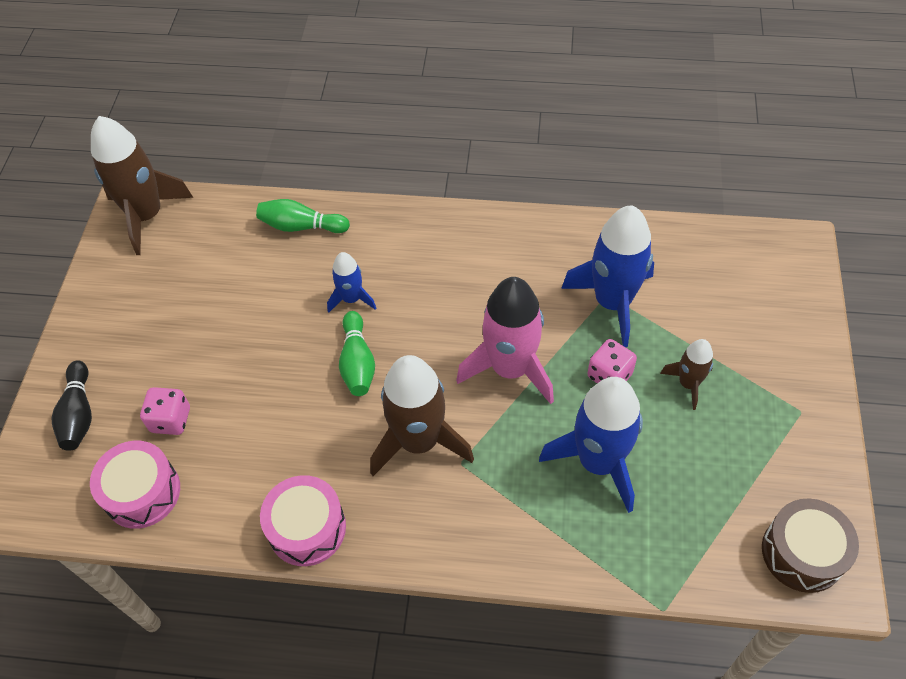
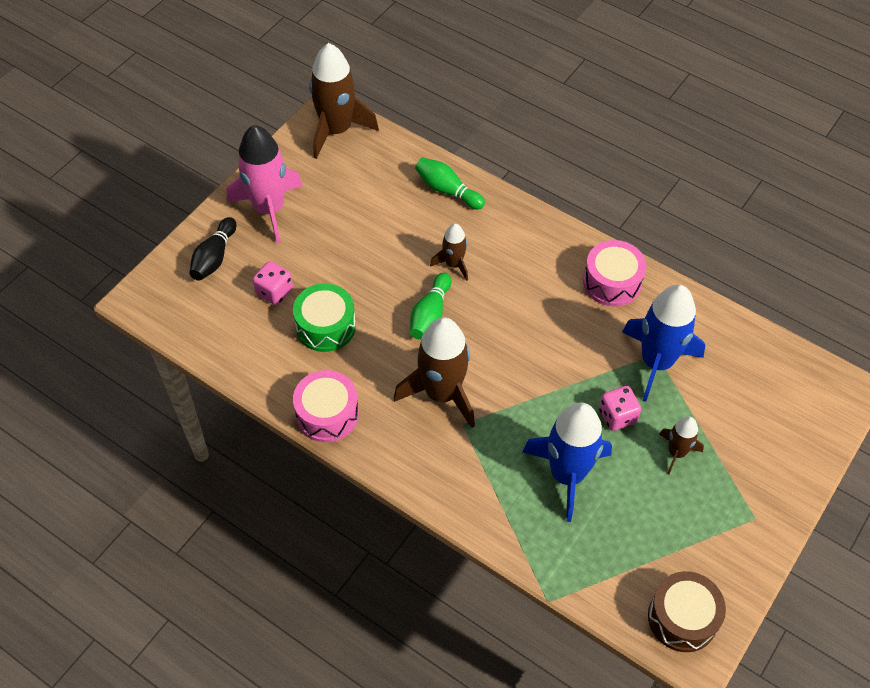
camera: 25 degrees right, 0 degrees up
(142, 492) = (229, 333): pink drum -> pink drum (612, 282)
(250, 430) = (325, 326): none -> green drum
(351, 299) = (453, 264): blue rocket -> brown rocket
(510, 368) = (543, 374): pink rocket -> pink rocket (269, 209)

